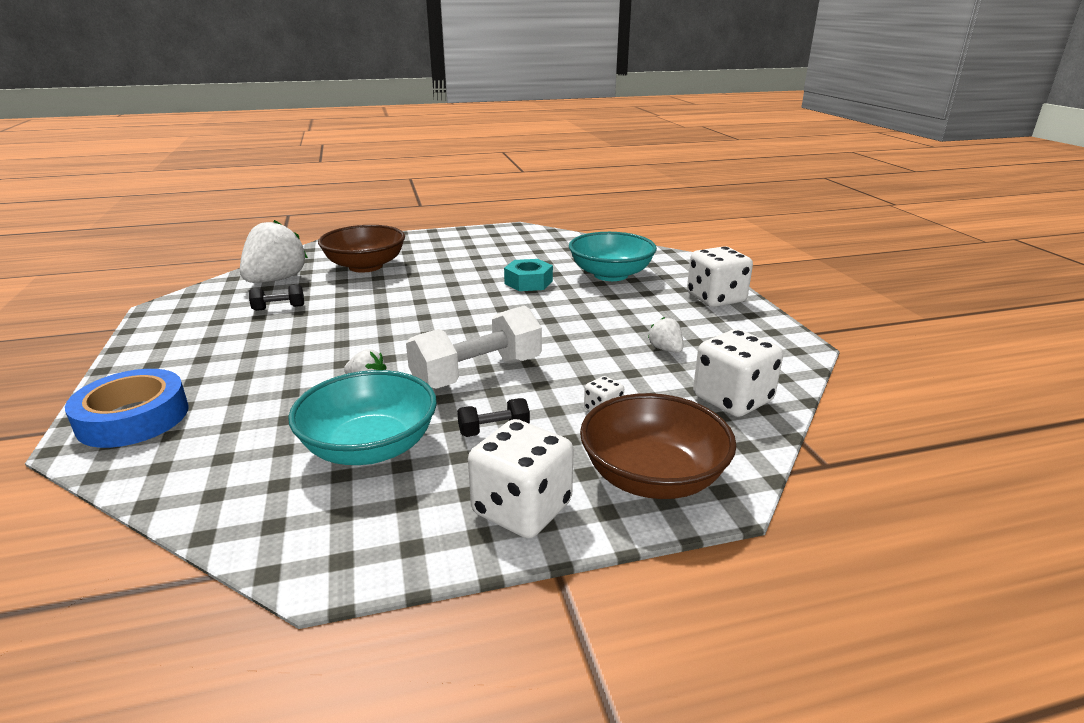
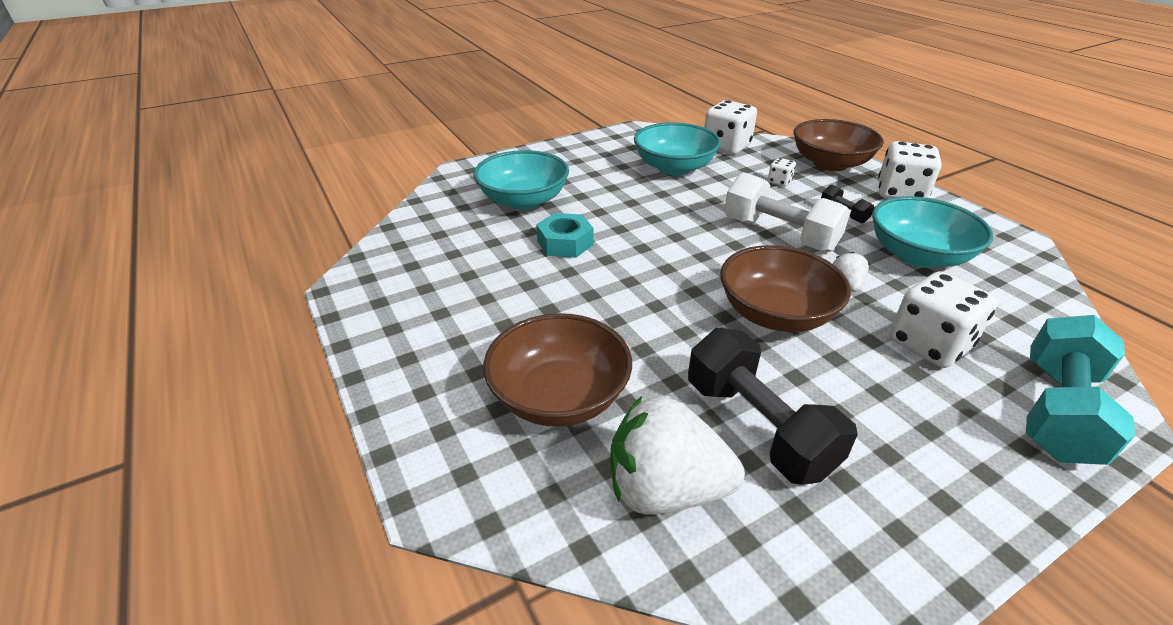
camera: 105 degrees left, 10 degrees up
(133, 418) = (1057, 411): blue tape -> turquoise dumbbell
(279, 308) = (757, 427): black dumbbell -> black dumbbell, size x2.14
(364, 339) = (775, 314): none -> brown bowl
(666, 349) = (674, 167): white strawberry -> turquoise bowl
(716, 298) = (564, 154): white dice -> white dice (929, 344)

